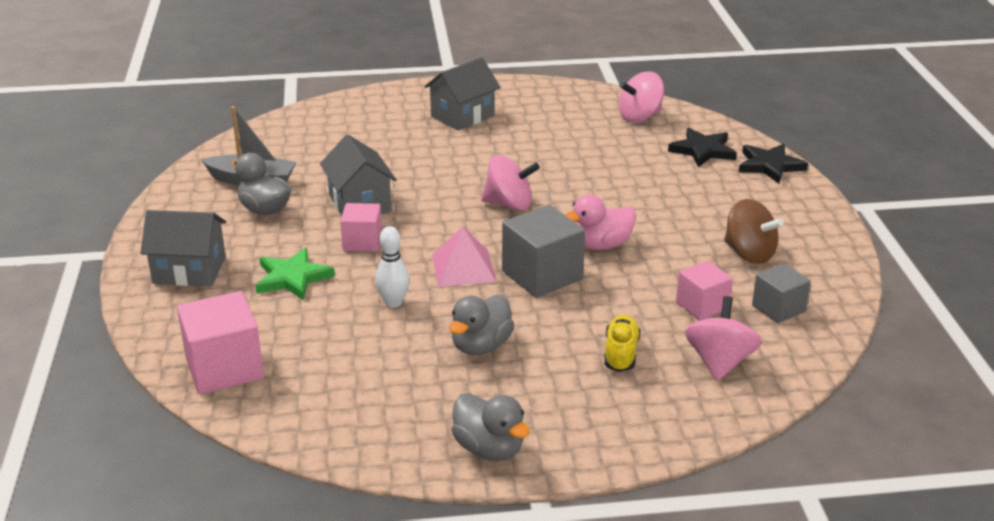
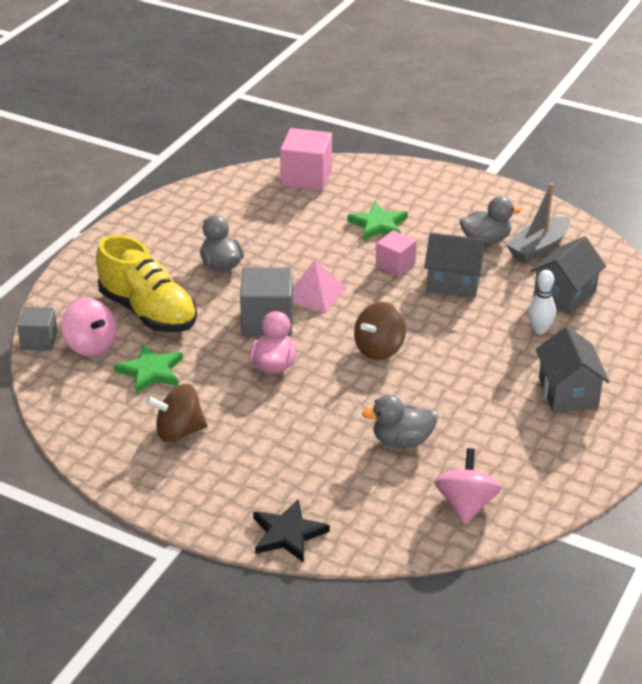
camera: 125 degrees right, 5 degrees up
(189, 270) = (429, 192): grey house -> grey house (564, 295)
(393, 302) = (305, 251): white bowling pin -> white bowling pin (540, 330)
(489, 449) = (132, 232): grey duck -> grey duck (402, 441)
(509, 204) = (379, 349): pink spinning top -> brown spinning top
(621, 353) = (148, 312): yellow shoe -> yellow shoe, size x2.08
(702, 305) = (151, 371): pink cube -> green star
(703, 150) = (358, 507): black star -> none
(778, 308) = (105, 404): grey cube -> grey cube (39, 341)

